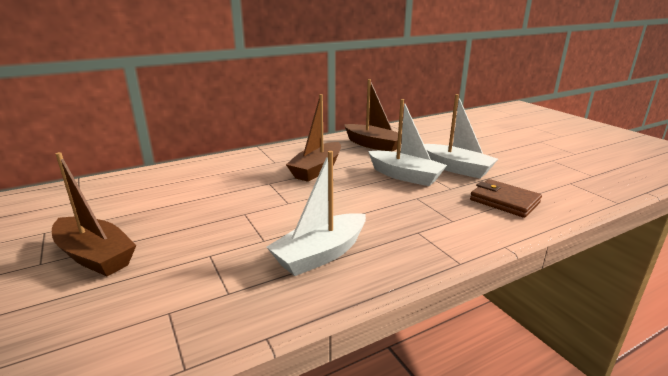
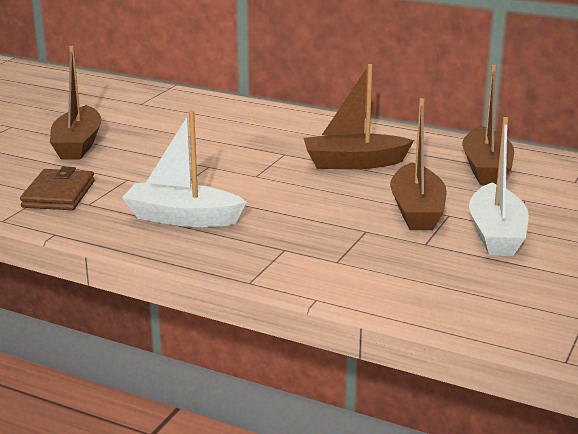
camera: 55 degrees right, 0 degrees up
(405, 176) = (416, 211): white boat -> brown boat
(504, 201) = (437, 281): brown wallet -> brown wallet (58, 194)

